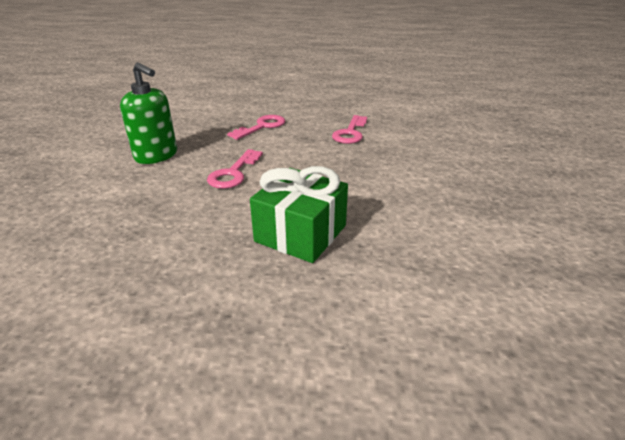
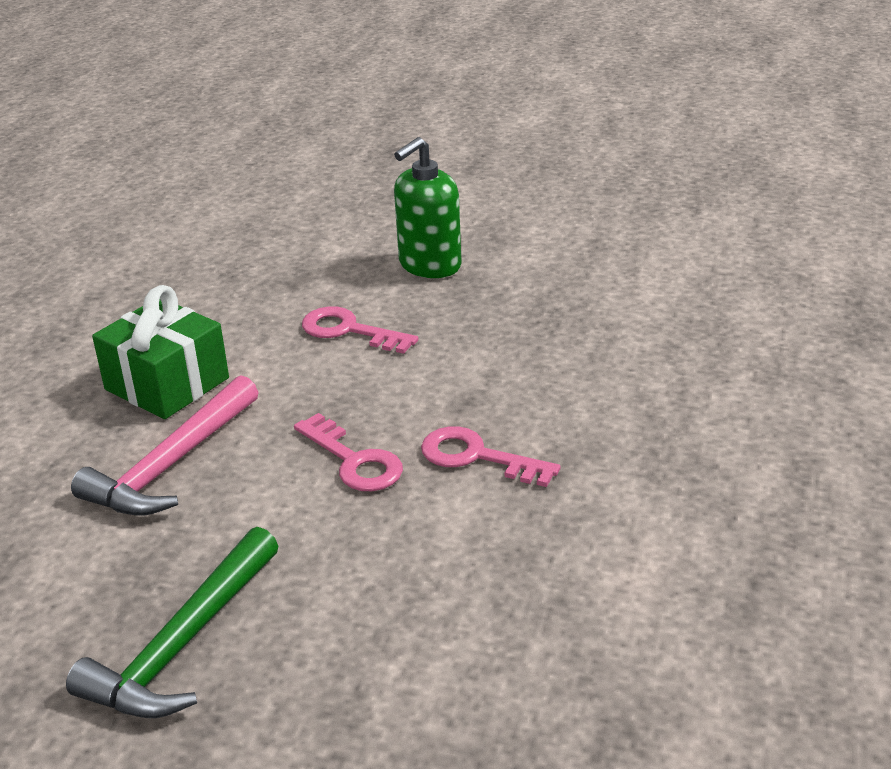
camera: 100 degrees right, 0 degrees up
(262, 127) = (528, 354): pink key -> pink key (354, 461)
(392, 213) = (172, 465): none -> pink hammer
(524, 184) = (183, 644): none -> green hammer

